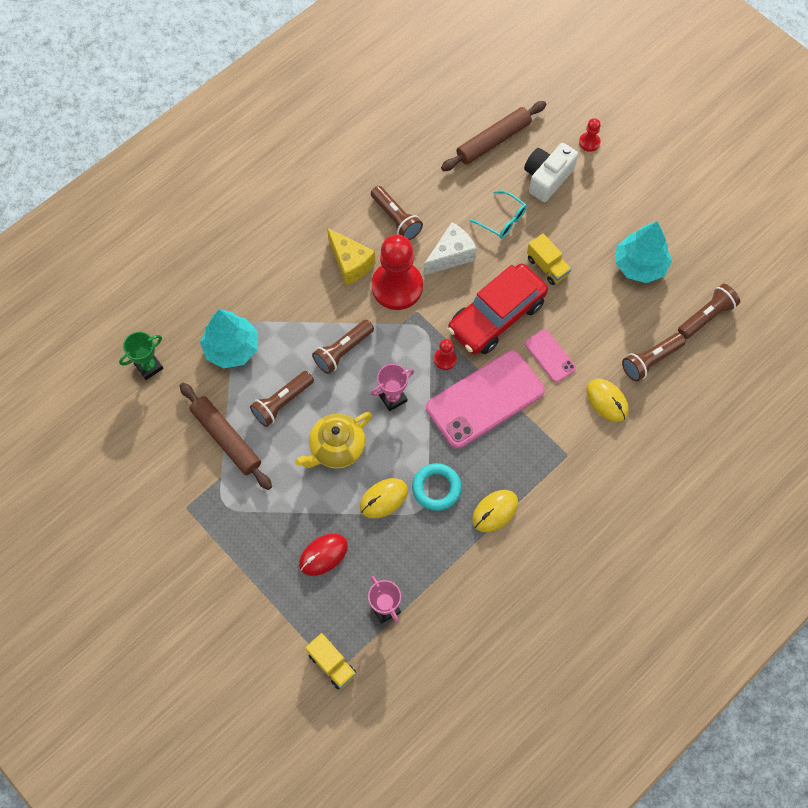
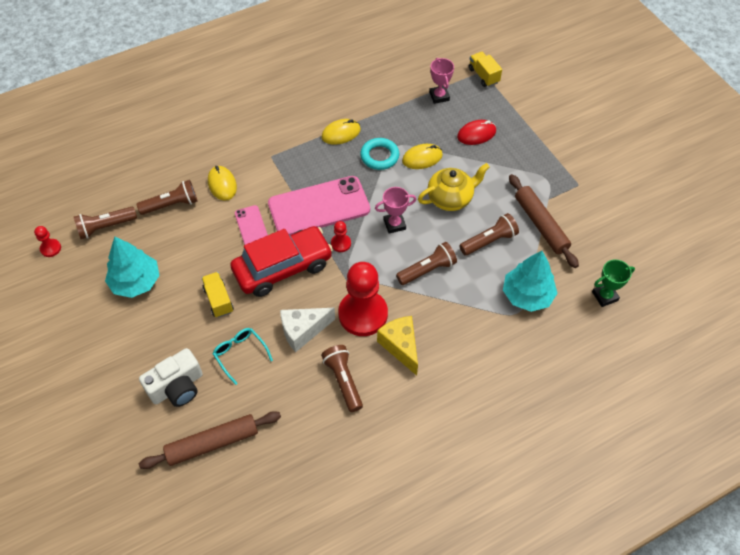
camera: 165 degrees left, 10 degrees down
(589, 142) = (115, 415): red pawn -> red pawn (50, 248)

